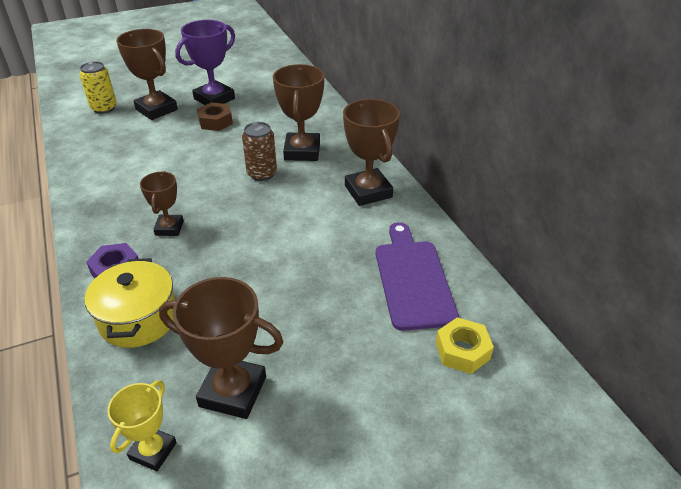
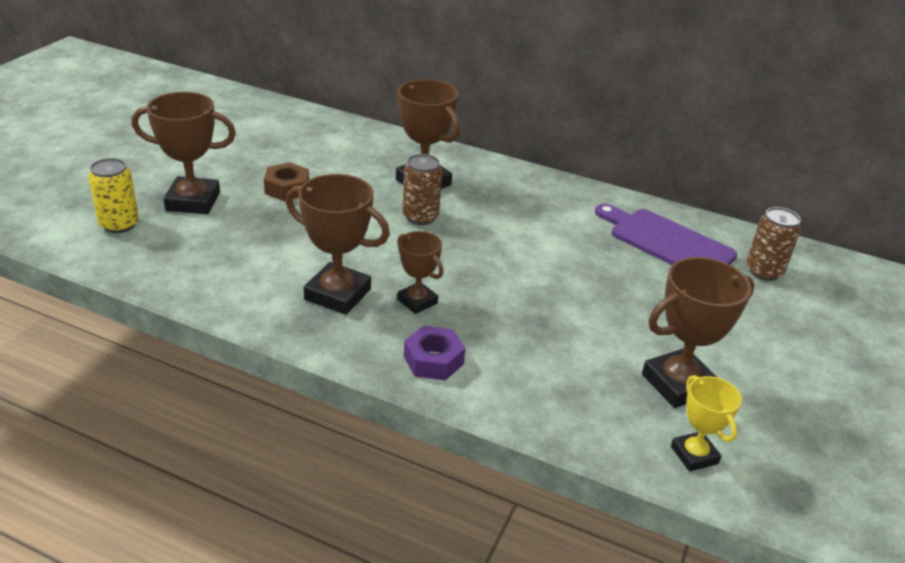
camera: 45 degrees left, 5 degrees down
(138, 319) = (523, 382): yellow pot -> none
(214, 99) = (243, 166): purple trophy -> none
(368, 191) = (534, 193): brown trophy -> brown trophy (337, 294)
(462, 351) = (763, 271): yellow nut -> brown can

